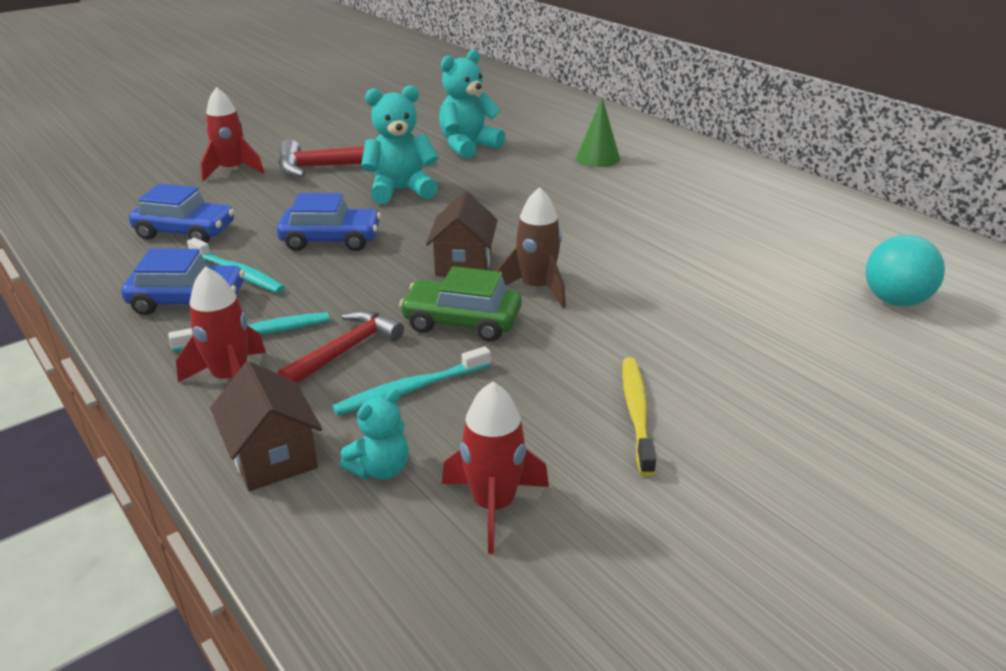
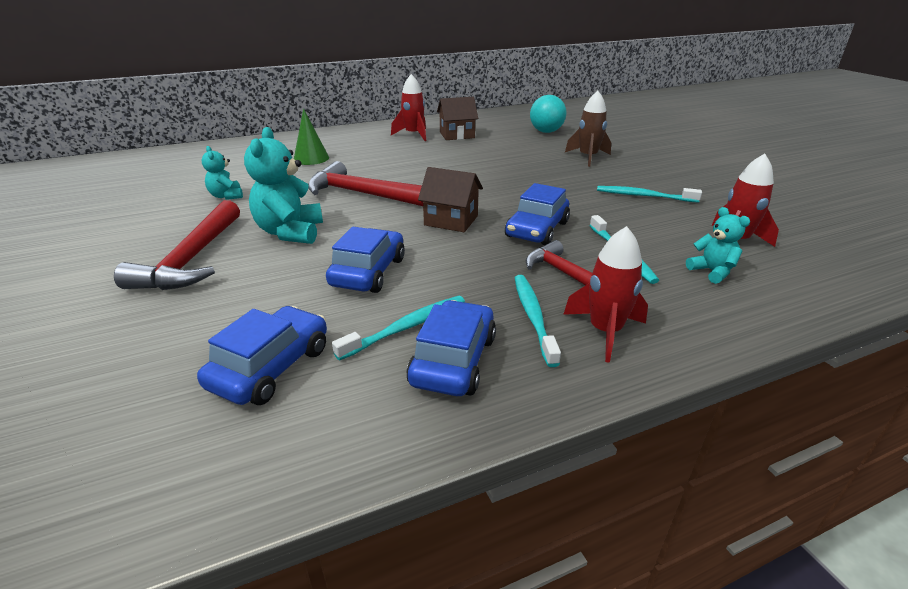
camera: 75 degrees left, 0 degrees up
(232, 170) = (107, 331): red rocket -> red rocket (413, 135)
(273, 457) = (709, 312): brown house -> brown house (457, 135)
(462, 322) = (537, 229): green car -> blue car
(468, 146) = (226, 196): turquoise teddy bear -> turquoise teddy bear, size x0.57
(511, 203) = (361, 194): none -> red hammer
(536, 288) = (500, 202): brown rocket -> brown rocket (588, 157)
(636, 413) = (644, 196): yellow toothbrush -> turquoise toothbrush

